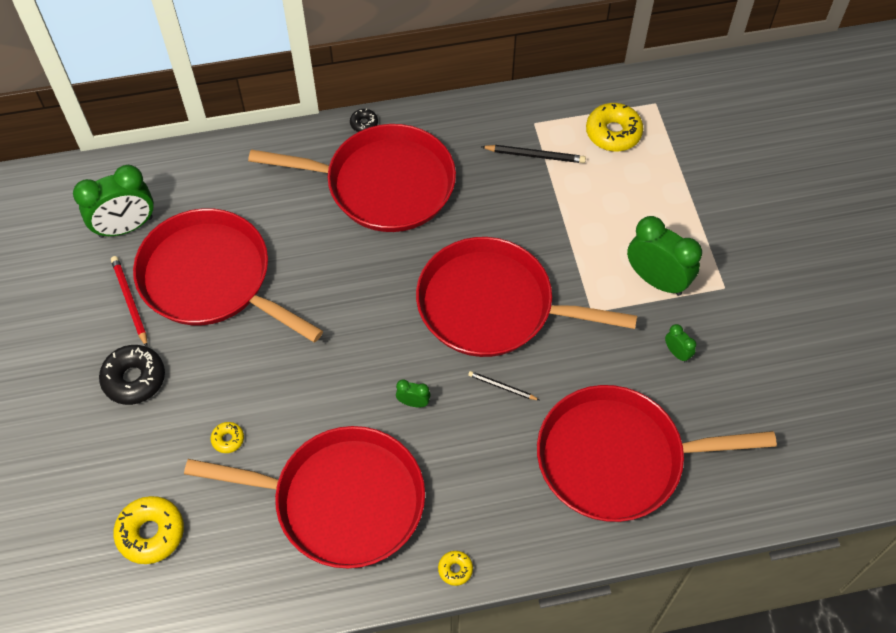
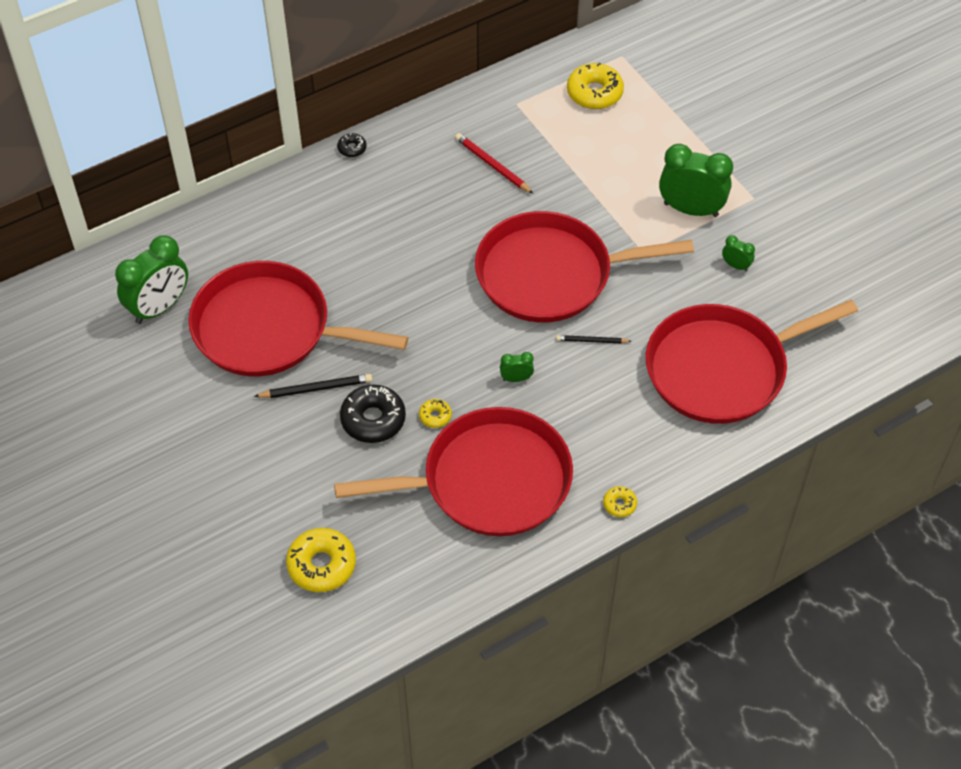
camera: 20 degrees left, 5 degrees down
(130, 301) = (198, 372): red pencil -> red pencil (492, 165)
(134, 379) = (237, 439): black donut -> black donut (373, 419)
(228, 439) = (356, 463): yellow donut -> yellow donut (435, 416)
(383, 184) = (397, 198): red pan -> none
(535, 155) = (530, 132): black pencil -> black pencil (316, 389)

